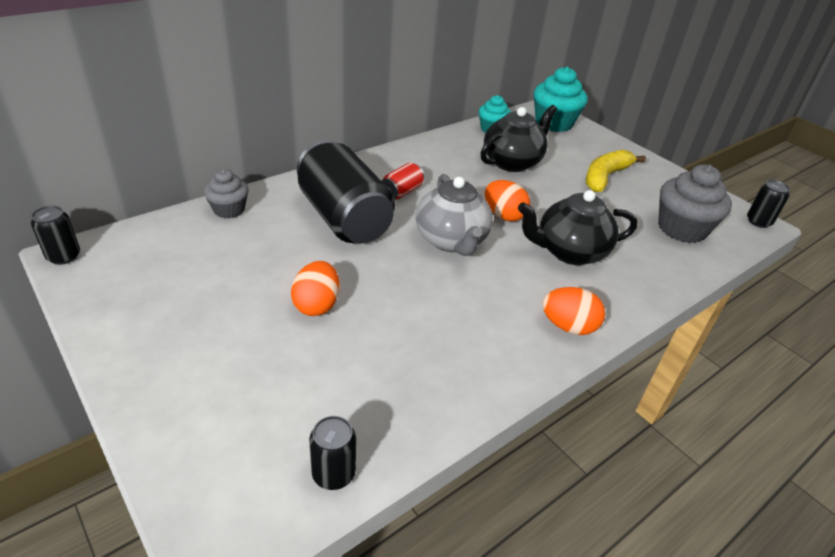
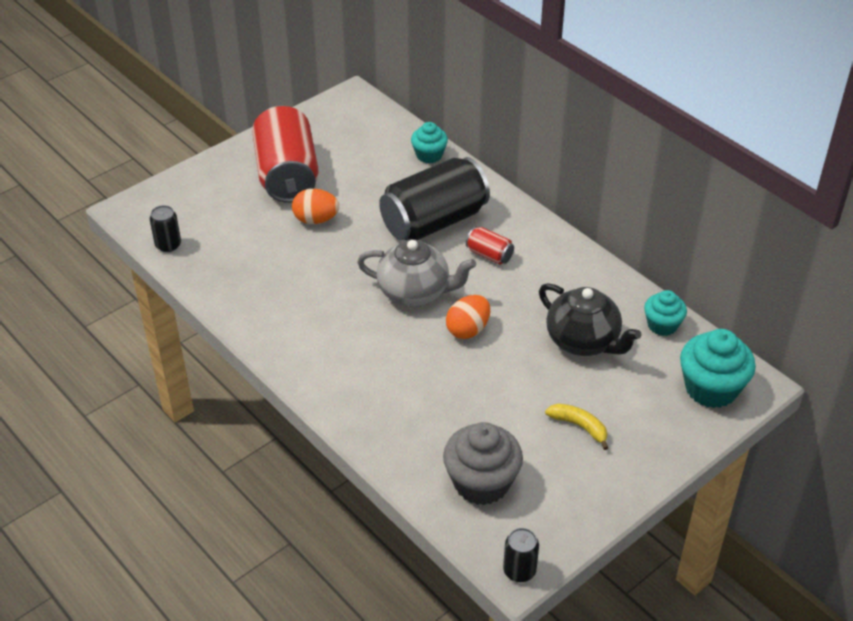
camera: 90 degrees right, 5 degrees up
(64, 256) = (351, 94): black can -> none
(213, 327) = (287, 175): none -> red can
(229, 210) = (429, 155): grey cupcake -> turquoise cupcake
(451, 241) = (415, 292): grey teapot -> grey teapot turned 150 degrees counterclockwise
(568, 326) = (307, 365): orange egg -> none
(569, 252) = (415, 376): black teapot -> none
(605, 177) = (579, 426): yellow banana -> yellow banana, size x0.64

